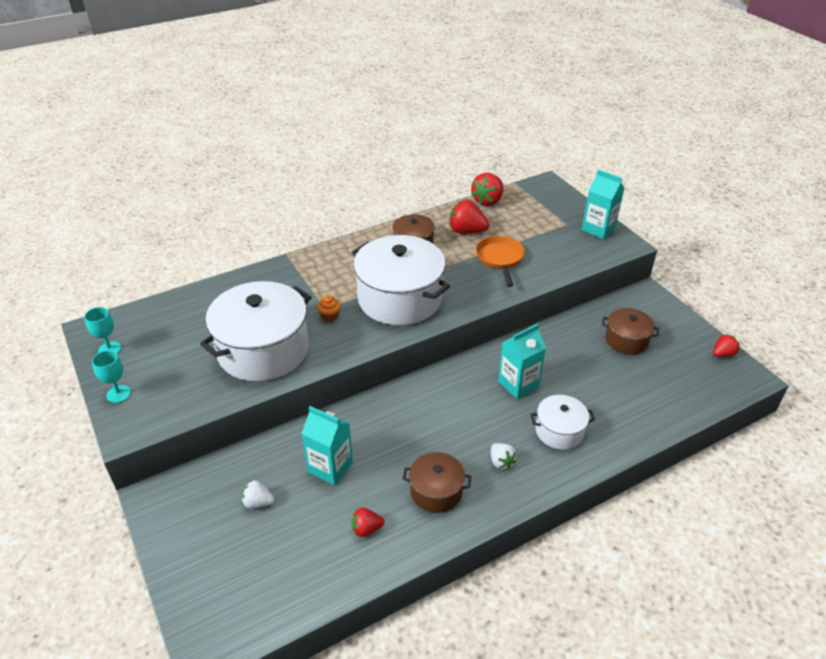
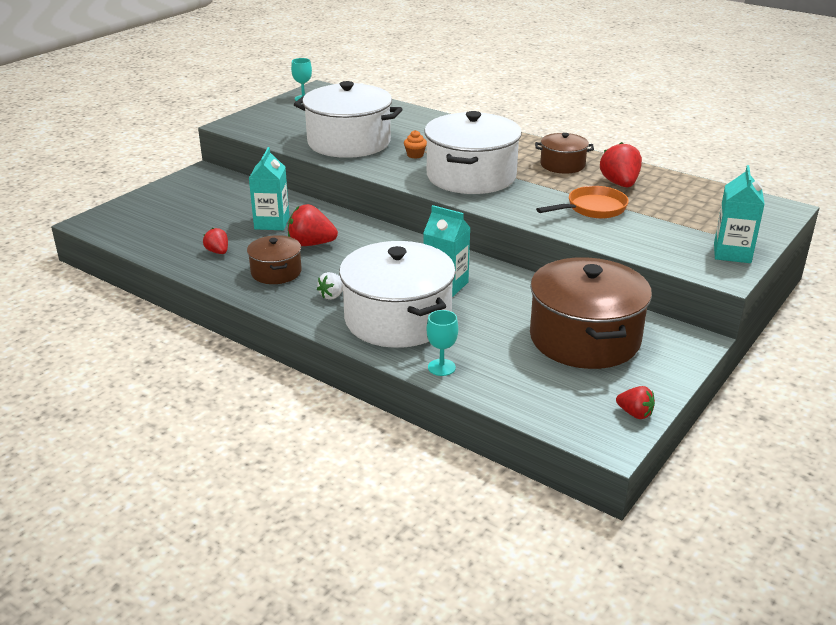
camera: 65 degrees right, 10 degrees down
(118, 394) = (262, 113): turquoise goblet -> turquoise goblet (441, 367)
(258, 502) = (219, 206): white strawberry -> none
(488, 201) = (693, 184): red strawberry -> red strawberry (311, 244)
(559, 431) = (398, 319): white pot -> white pot, size x1.95
(626, 340) = (584, 338): brown pot -> brown pot, size x1.95

